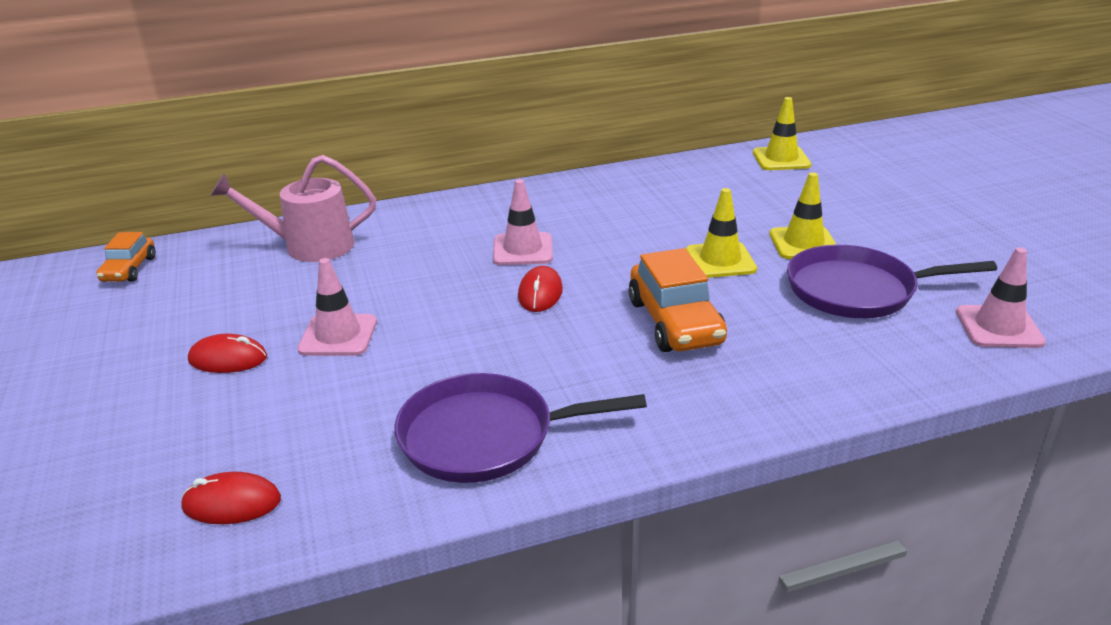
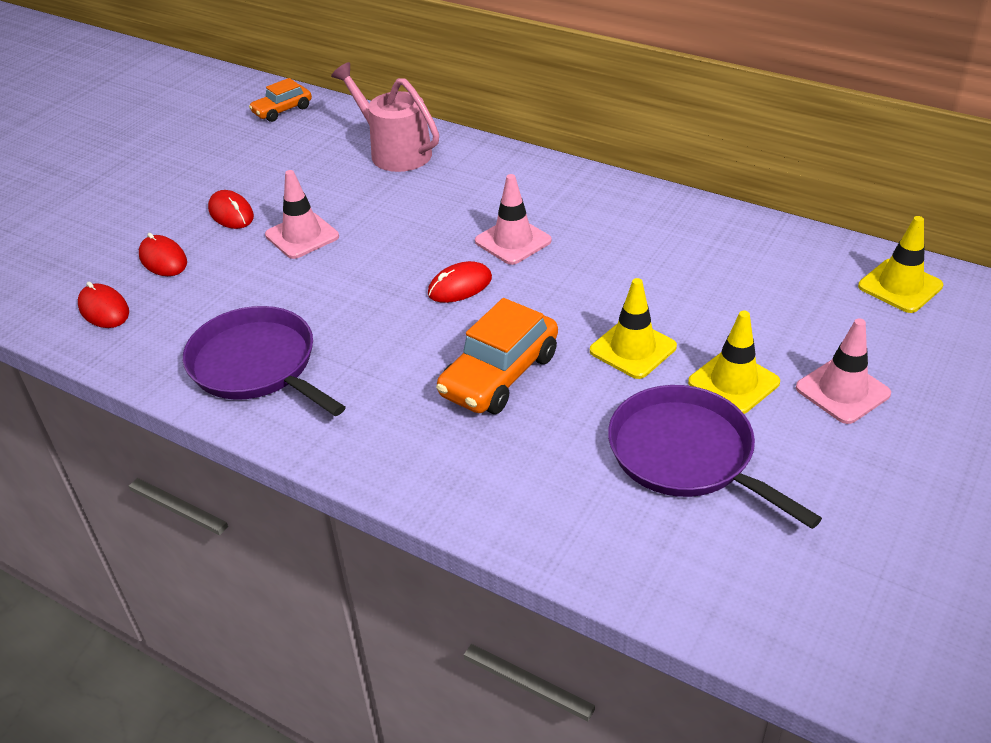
camera: 50 degrees right, 10 degrees up
(221, 429) = (163, 259): none -> red mouse
(998, 327) = (734, 579): pink traffic cone -> pink traffic cone (842, 391)

